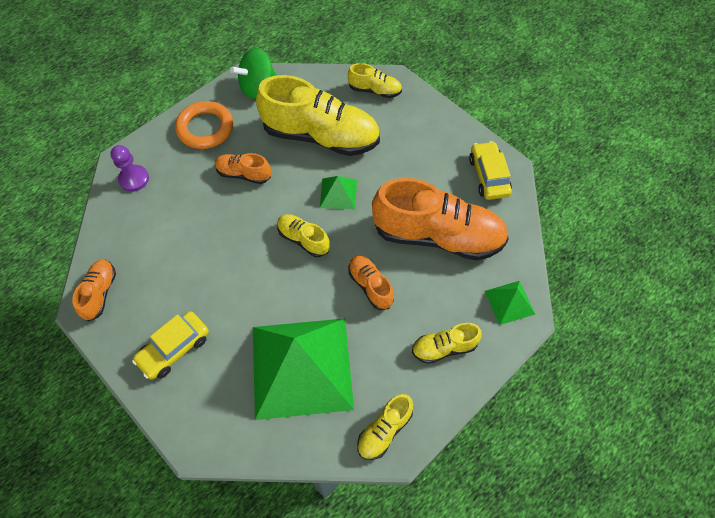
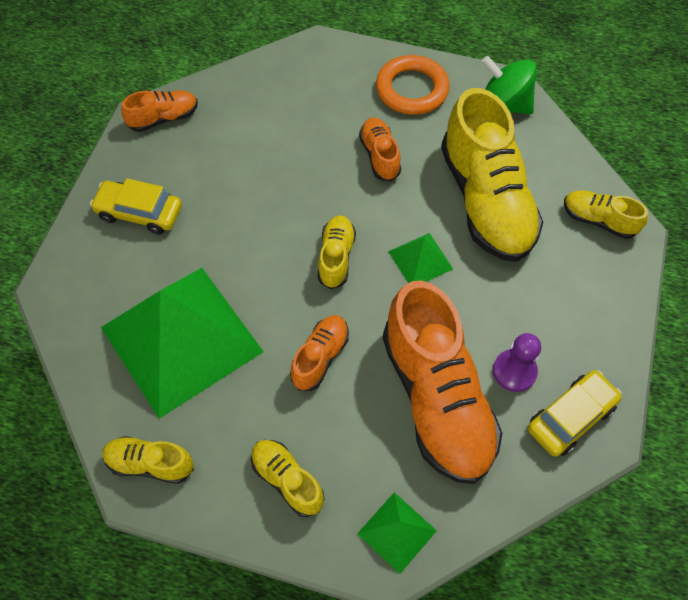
camera: 60 degrees right, 0 degrees up
(134, 179) = (306, 68): purple pawn -> purple pawn (514, 371)
(375, 90) = (598, 220): yellow shoe -> yellow shoe turned 135 degrees clockwise

